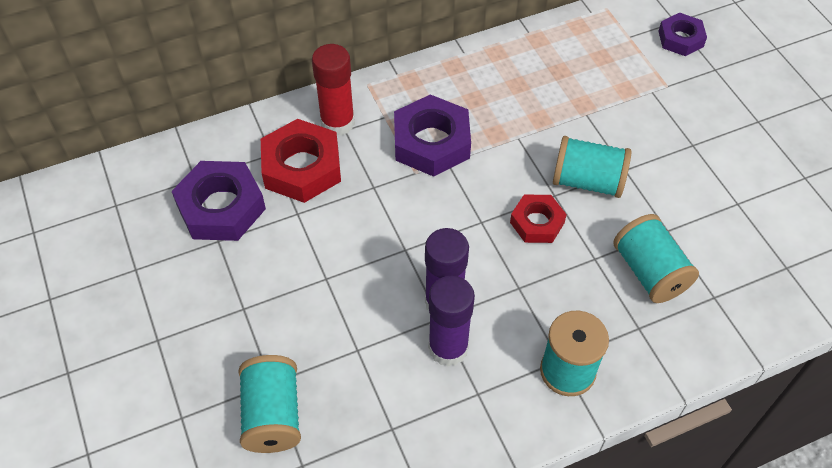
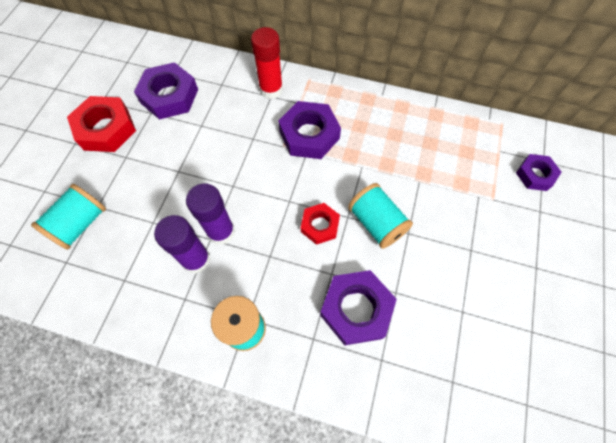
camera: 40 degrees right, 10 degrees up
(302, 167) = (228, 102): red nut -> red nut (106, 129)
(649, 272) = (356, 309): turquoise spool -> purple nut

